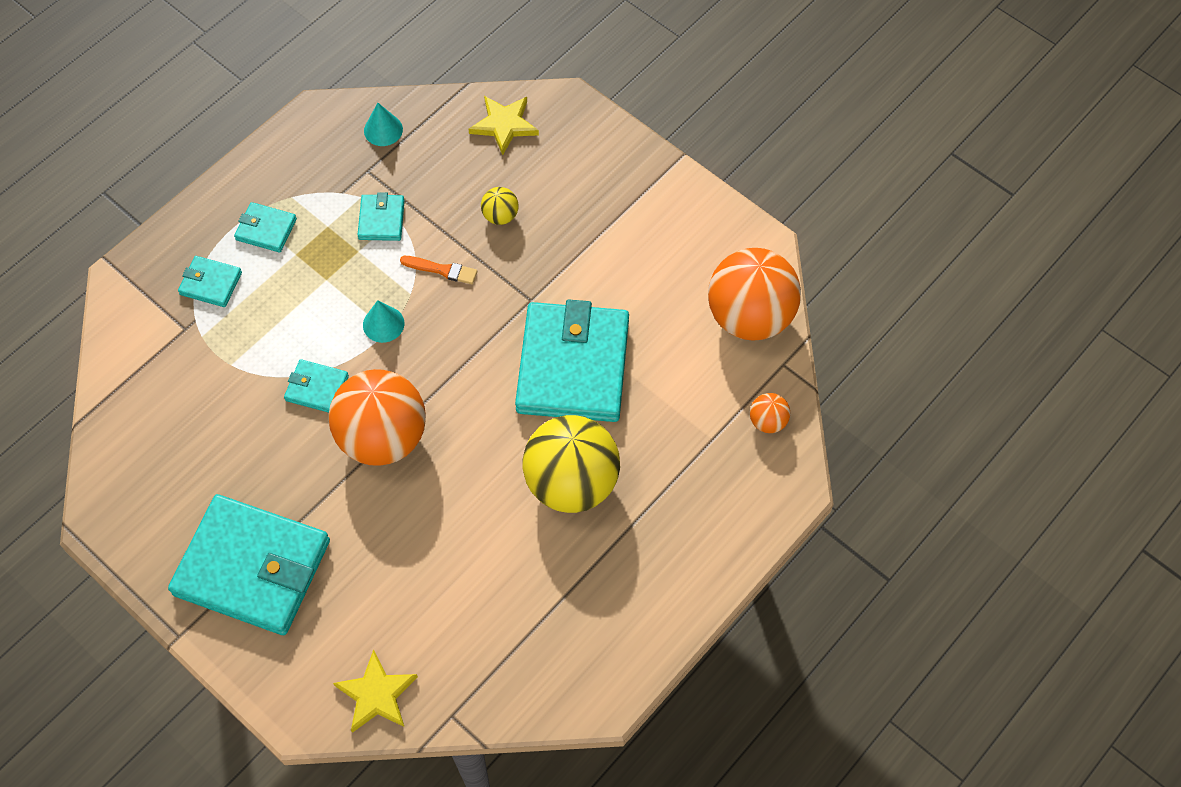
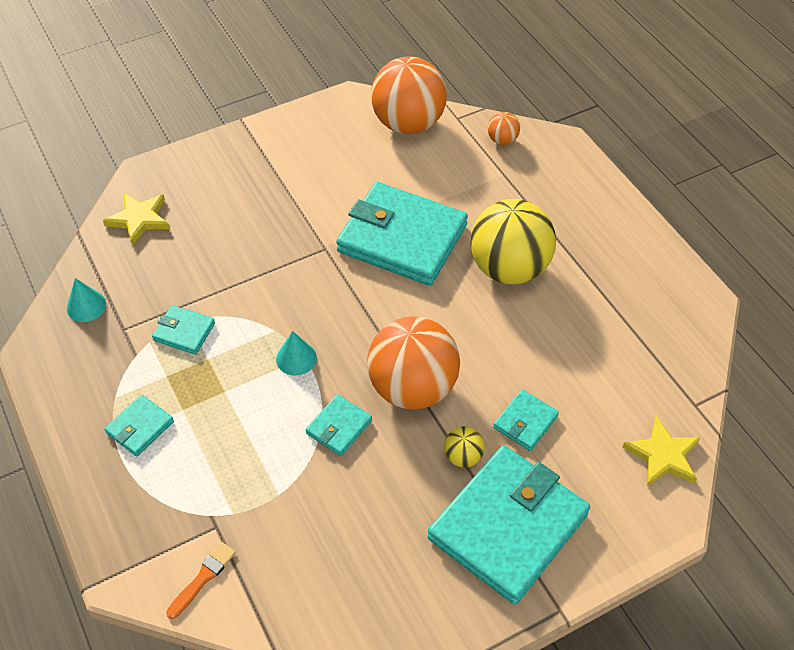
camera: 70 degrees left, 10 degrees down
(211, 283) = (175, 491): turquoise wallet -> turquoise wallet (525, 422)
(442, 270) = (263, 301): orange brush -> orange brush (203, 578)
(500, 216) = (231, 246): yellow ball -> yellow ball (463, 456)

